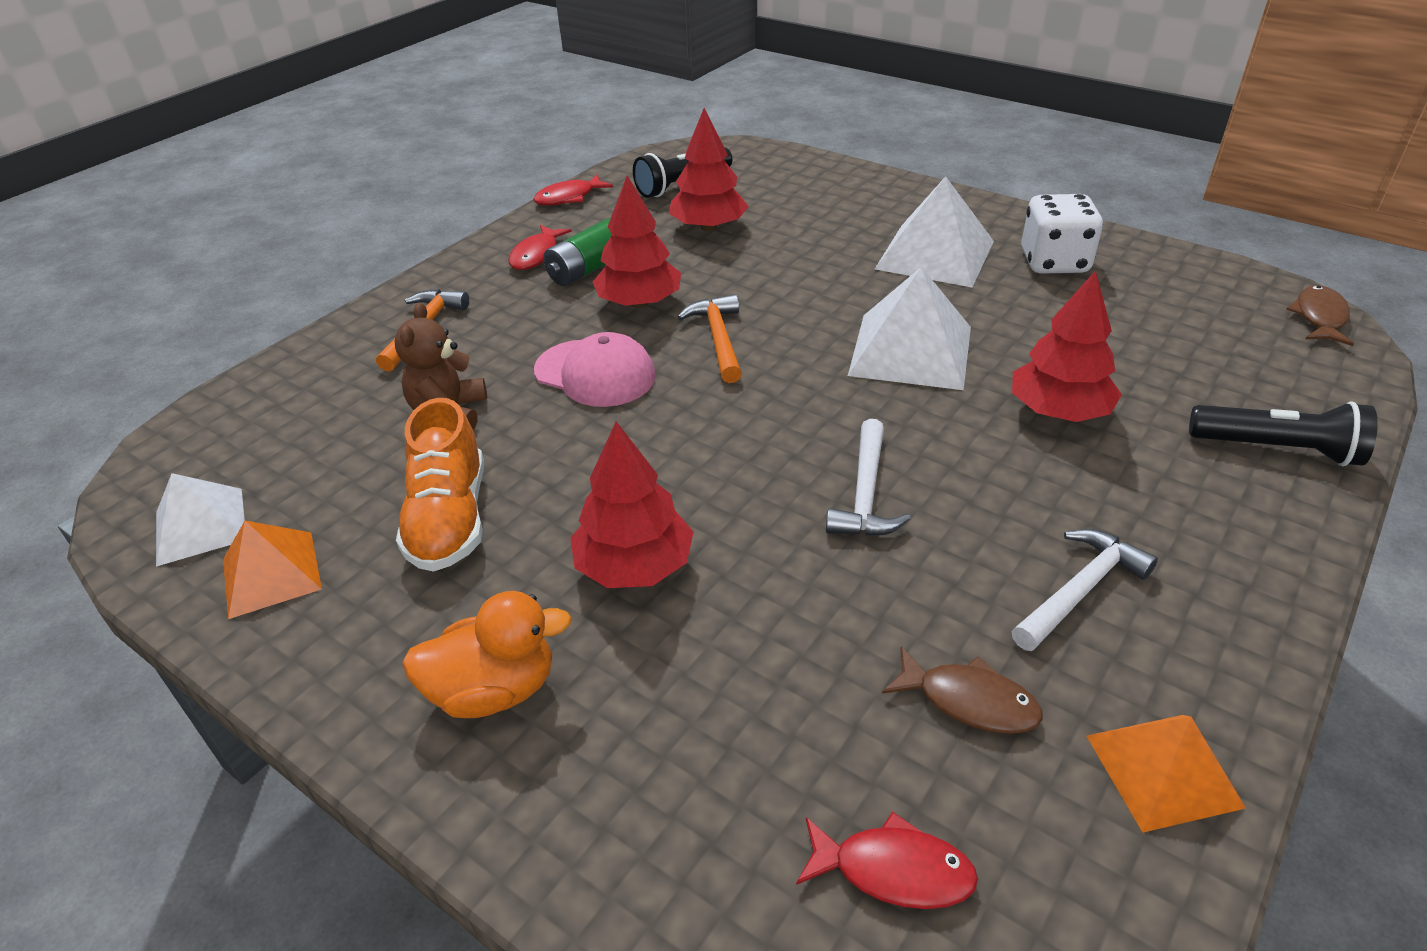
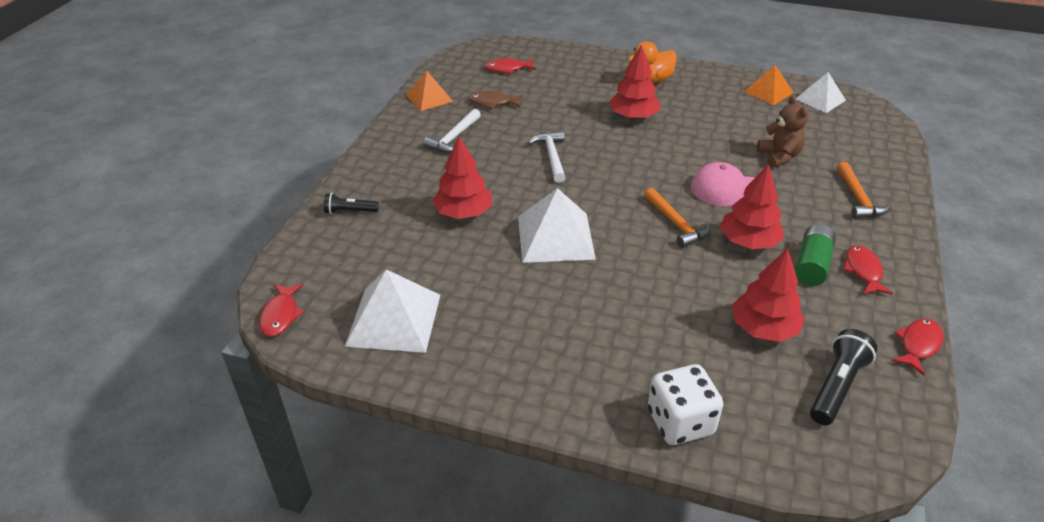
camera: 160 degrees right, 0 degrees up
(450, 519) = (723, 118): orange shoe -> none
(935, 254) = (564, 330): white pyramid -> white pyramid (394, 320)
(1054, 262) = (468, 339): white dice -> white dice (680, 422)
(1277, 449) = (350, 211): black flashlight -> black flashlight, size x0.63
(1319, 317) = (281, 315): brown fish -> red fish

